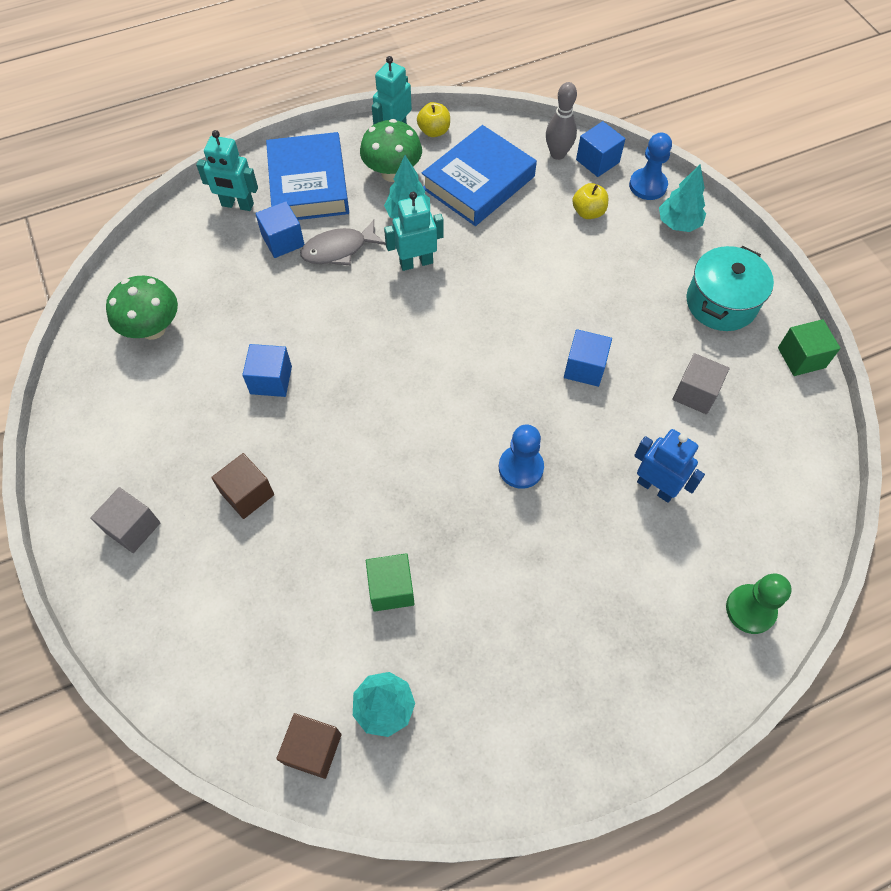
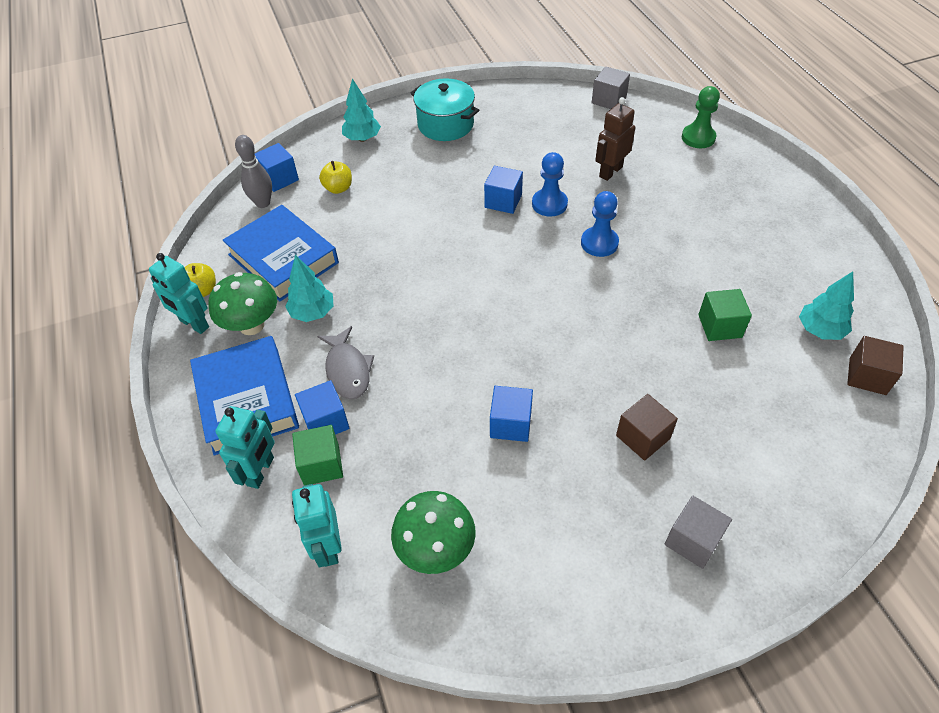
camera: 85 degrees left, 10 degrees down
(309, 184) = (247, 400): blue book -> blue book turned 75 degrees clockwise
(416, 262) = (375, 307): turquoise robot -> turquoise robot (328, 547)
(648, 185) = (316, 151): blue pawn -> blue pawn (549, 204)
(655, 487) = (610, 172): blue robot -> brown robot
(695, 393) = (528, 145): grey cube -> grey cube (608, 100)
(801, 357) = (498, 93): green cube -> green cube (321, 465)

